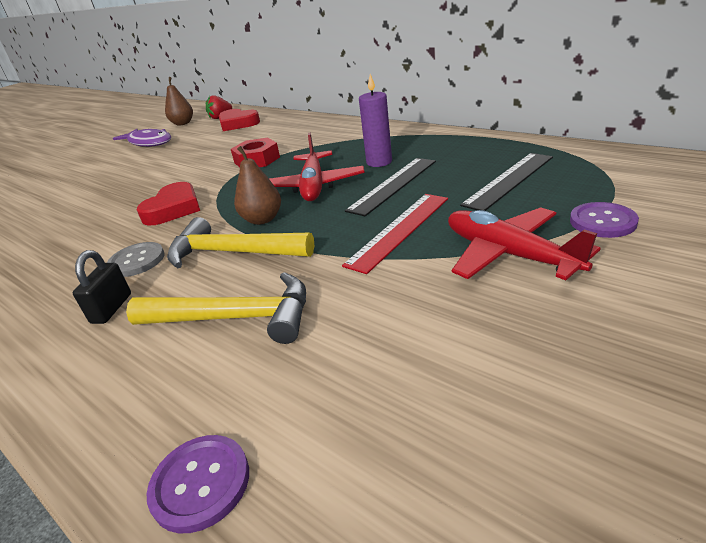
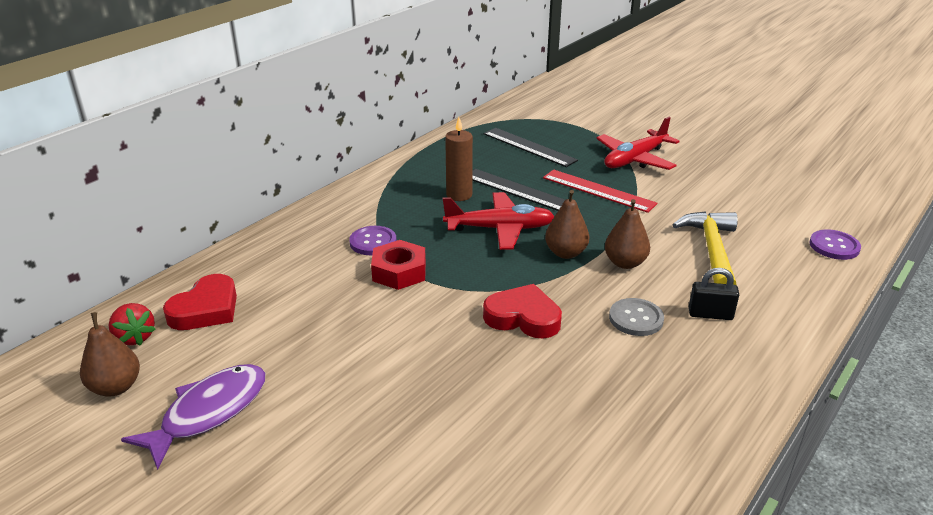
camera: 95 degrees left, 0 degrees up
(232, 253) = (625, 263): yellow hammer -> brown pear
(379, 162) = (459, 195): purple candle -> brown candle
(602, 222) = (599, 131): purple button -> purple button (373, 242)

